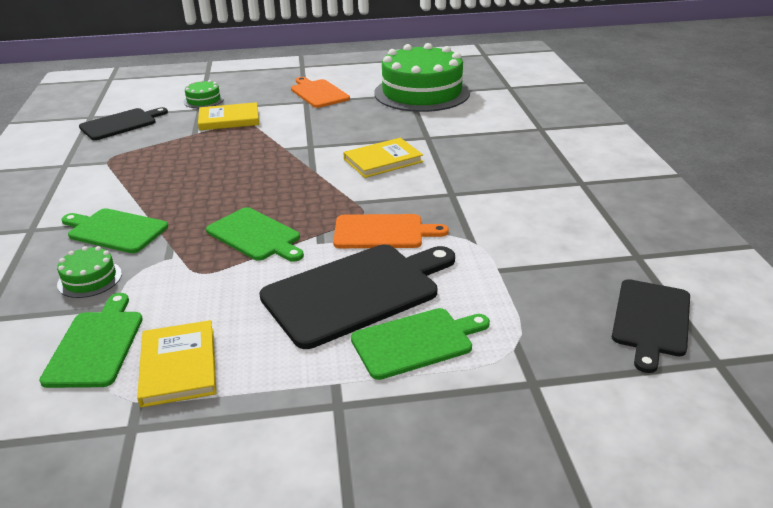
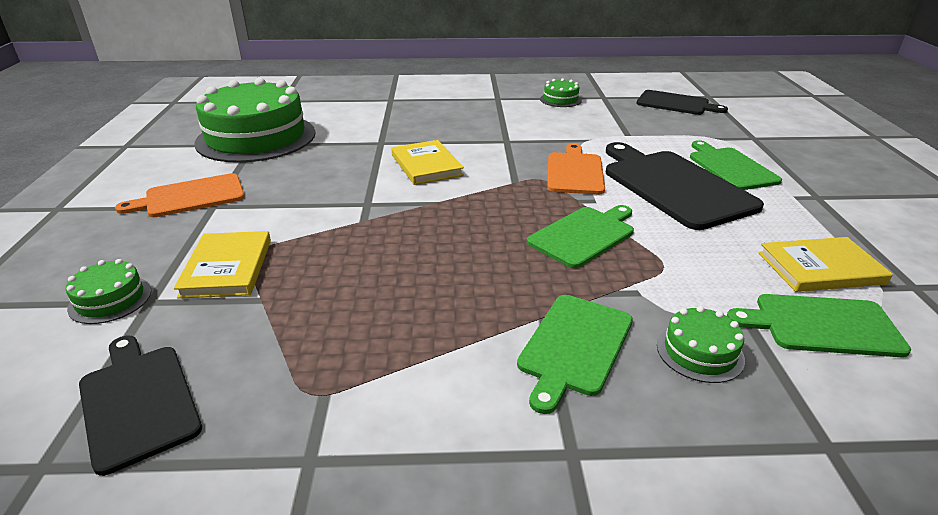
camera: 85 degrees left, 0 degrees up
(604, 223) = (560, 99): none -> green cake

